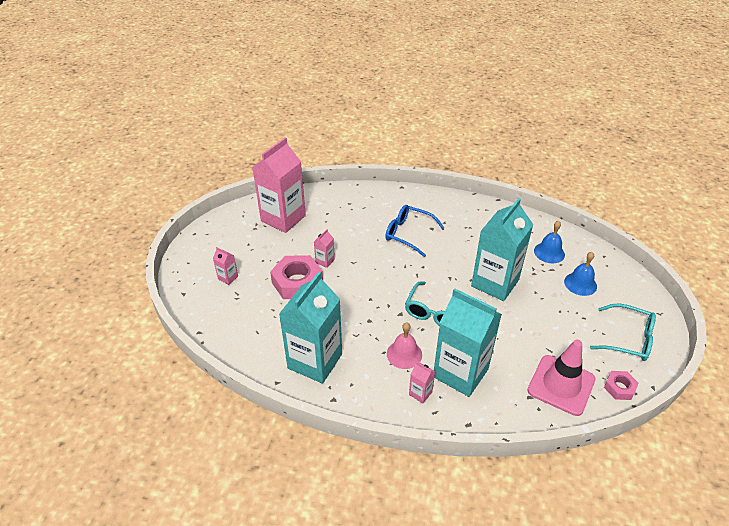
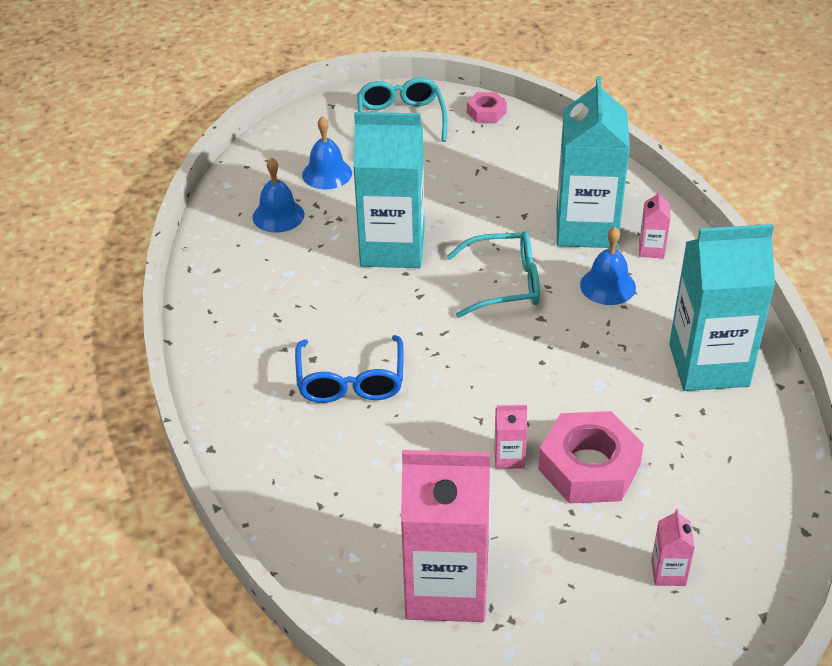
camera: 120 degrees left, 0 degrees up
(404, 354) = (607, 286): pink bell -> blue bell
(561, 385) = (524, 151): pink traffic cone -> none

